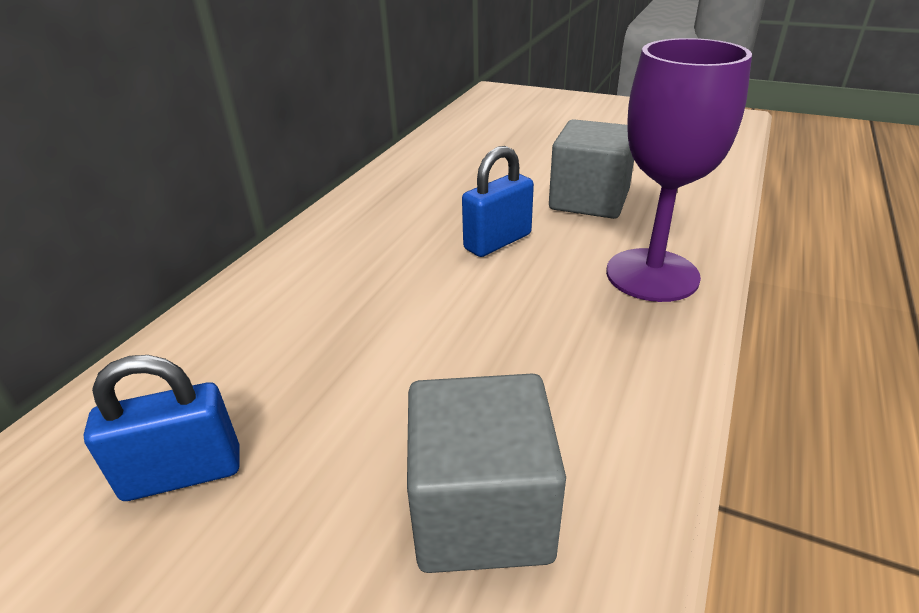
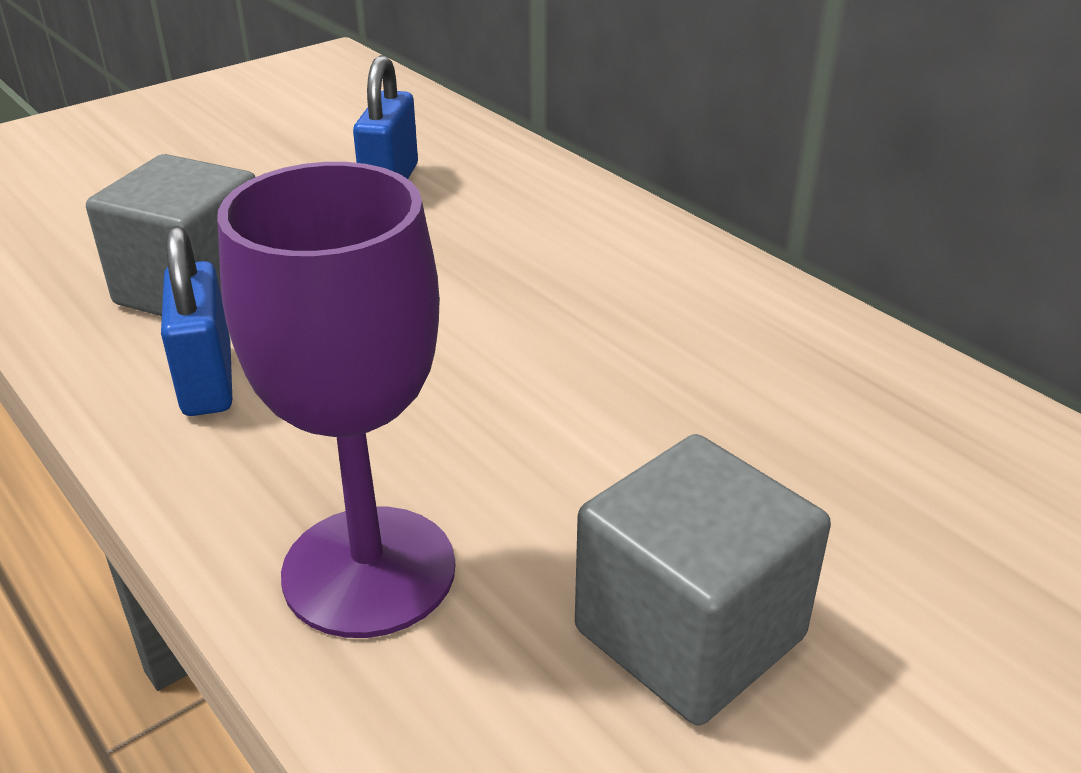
camera: 115 degrees right, 0 degrees up
(497, 242) = (609, 444): blue padlock -> blue padlock (207, 381)

